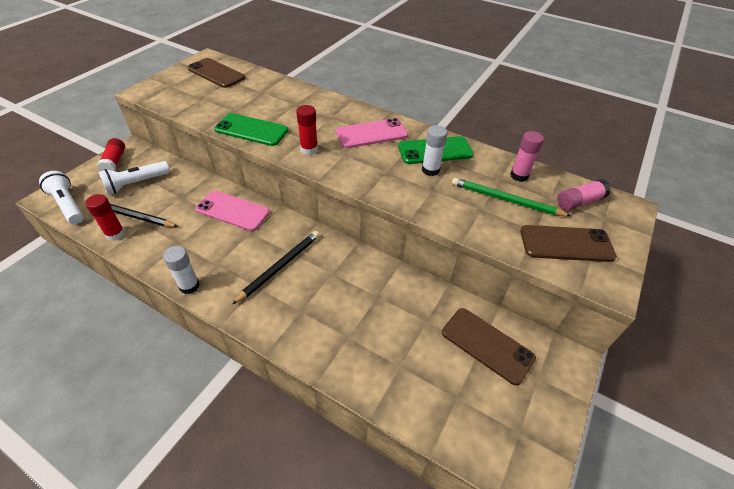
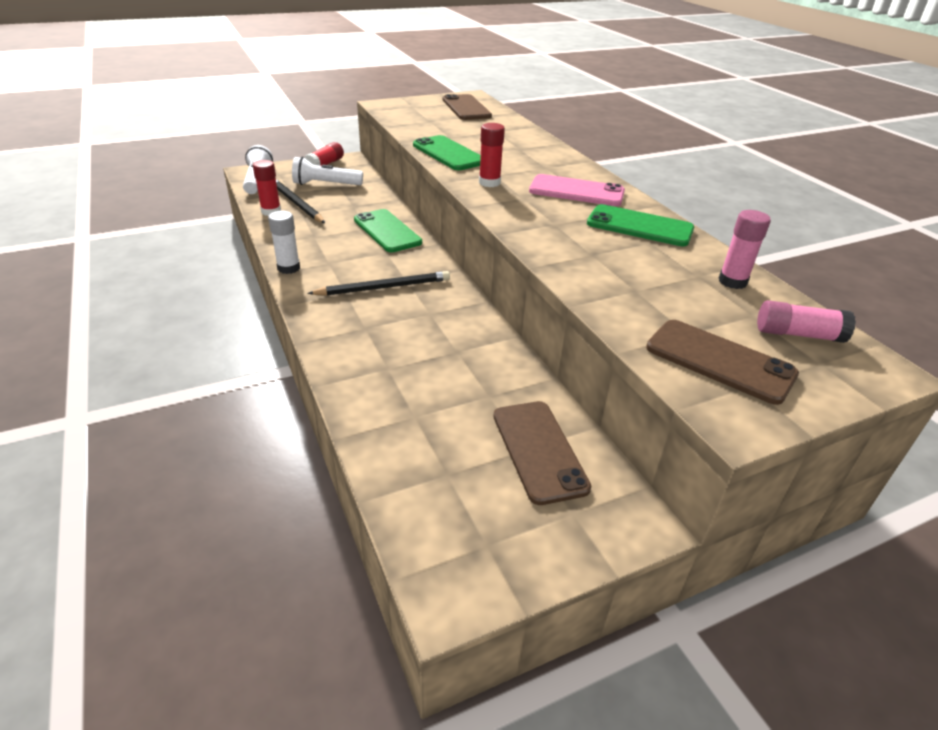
camera: 35 degrees right, 10 degrees down
(233, 211) = (387, 231): pink phone -> green phone
(430, 170) = (611, 239): white glue stick -> none
(505, 200) = (681, 294): green pencil -> none

